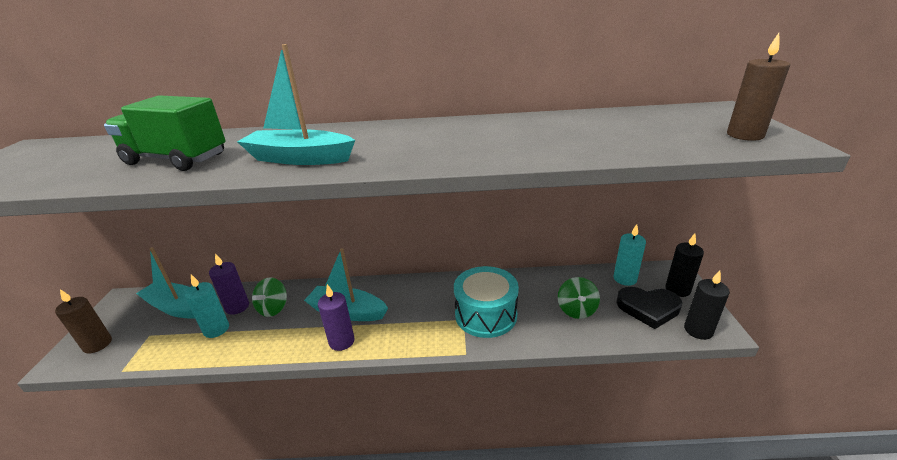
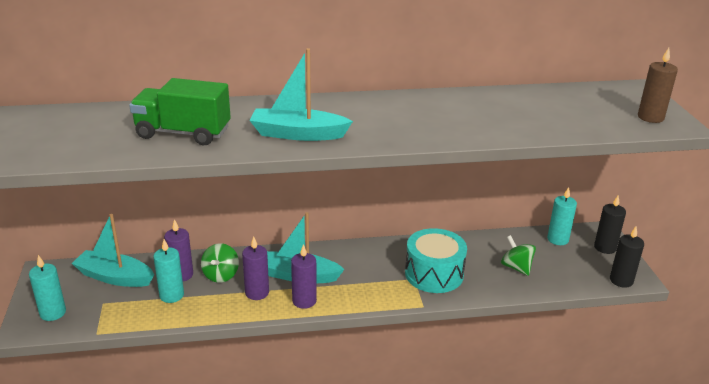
camera: 10 degrees left, 0 degrees up
(97, 344) = (53, 313): brown candle -> turquoise candle
(299, 329) = (257, 293): none -> purple candle
(576, 310) = (516, 267): green spinning top -> green spinning top turned 150 degrees clockwise
(648, 308) = (579, 264): black heart -> none

